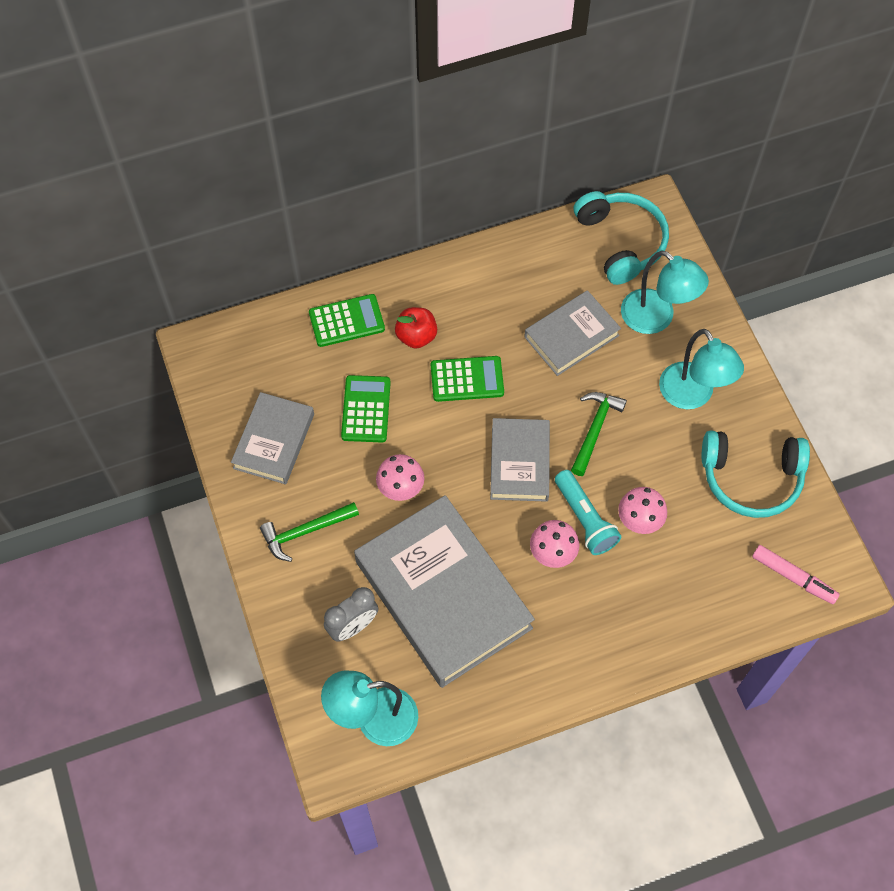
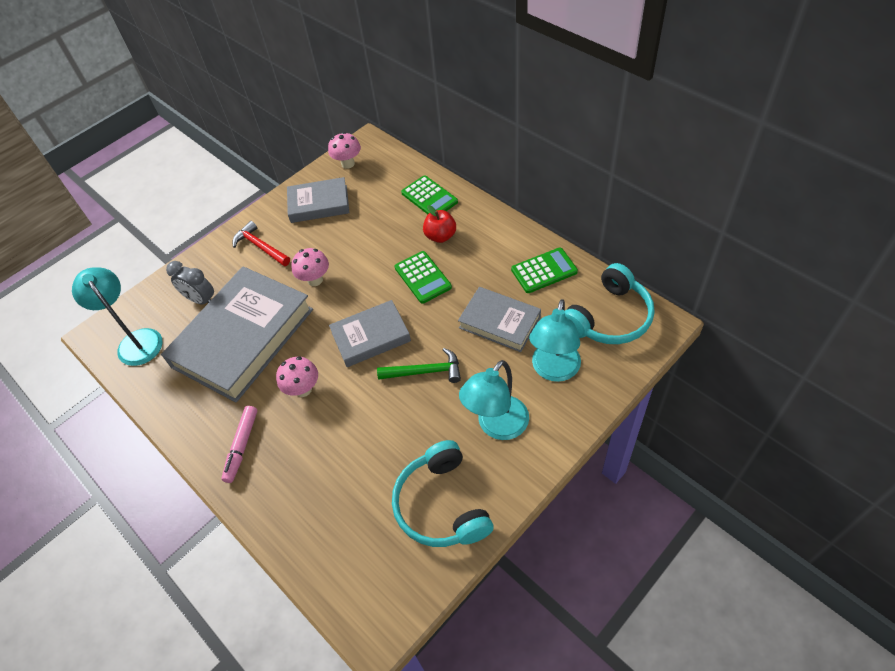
camera: 70 degrees right, 10 degrees down
(305, 531) = (261, 246): green hammer -> red hammer
(366, 409) = (367, 236): green calculator -> green calculator (544, 271)
(585, 519) = (343, 397): turquoise flashlight -> none
(639, 521) = (358, 435): pink mushroom -> pink mushroom (348, 163)
(793, 577) = (359, 580): pink marker -> pink marker (242, 446)

